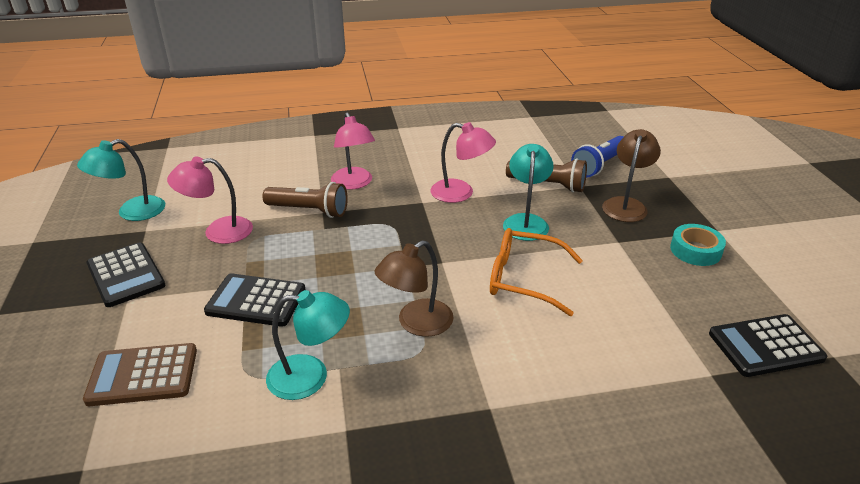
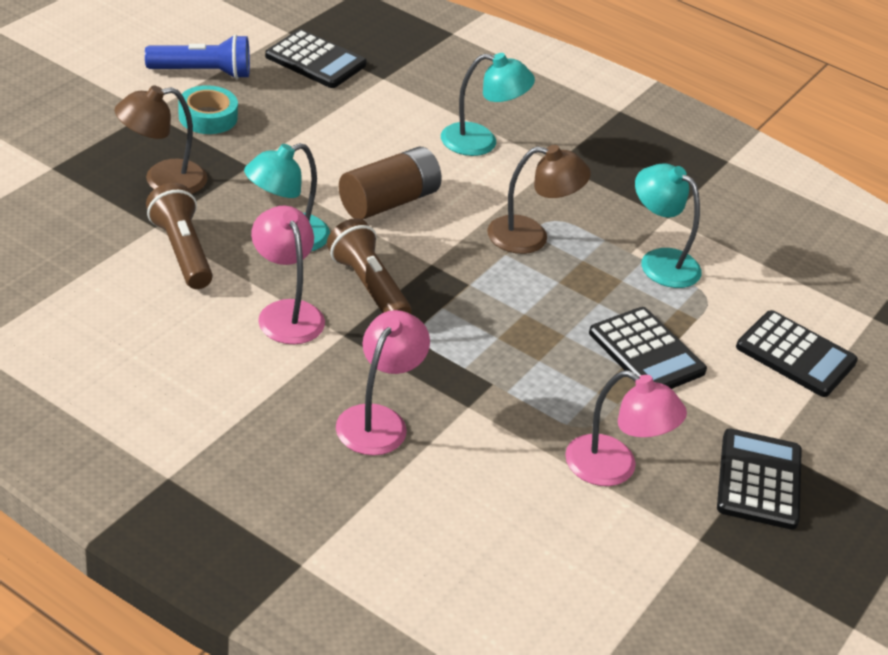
camera: 140 degrees left, 5 degrees up
(132, 212) = (699, 589): turquoise lamp -> turquoise lamp (481, 142)
(143, 375) = (795, 355): brown calculator -> black calculator
(309, 211) = (480, 419): brown flashlight -> brown flashlight (368, 286)
(523, 279) = (389, 202): orange glasses -> brown battery
(599, 165) = (80, 227): blue flashlight -> blue flashlight (203, 72)

